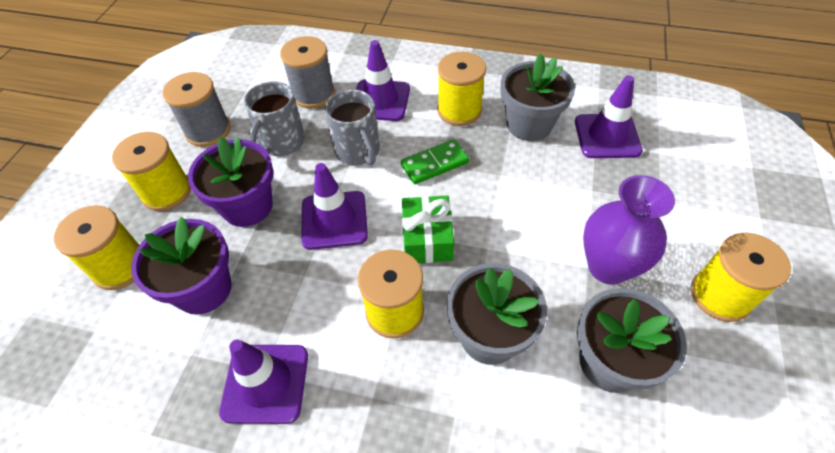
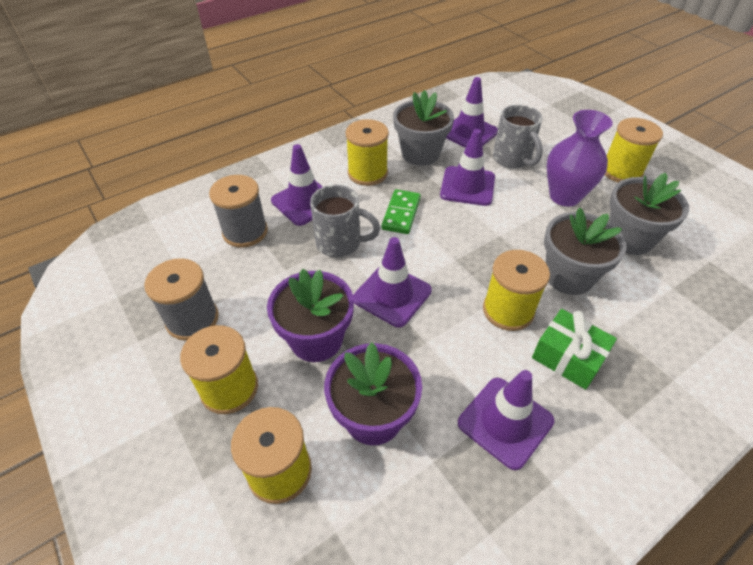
camera: 50 degrees left, 5 degrees down
(281, 143) = (273, 280): grey mug -> grey mug (512, 159)
(427, 238) = (462, 257): green gift -> green gift (568, 357)
(526, 184) = (467, 186): none -> purple traffic cone

